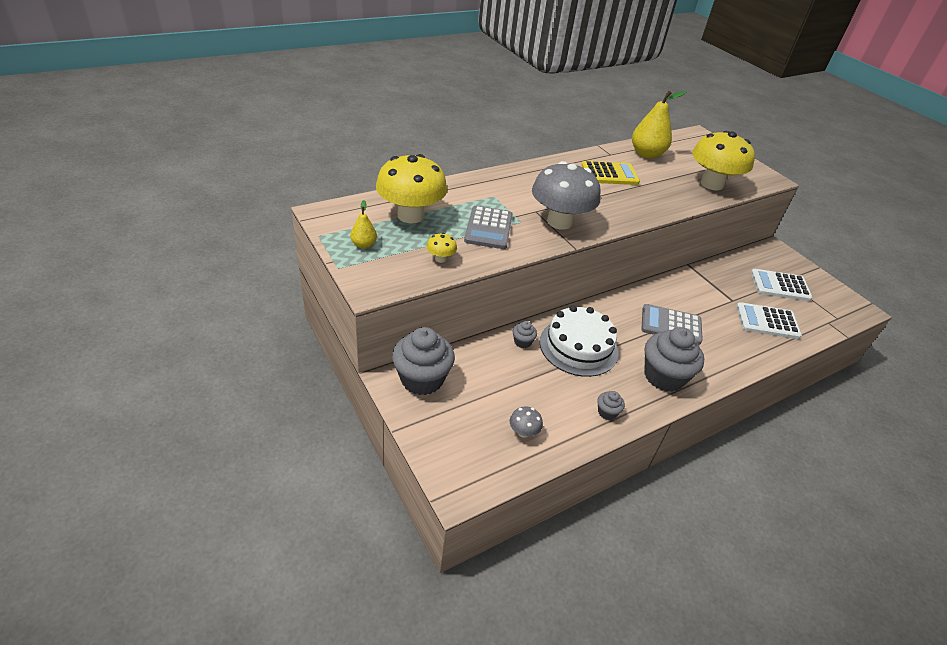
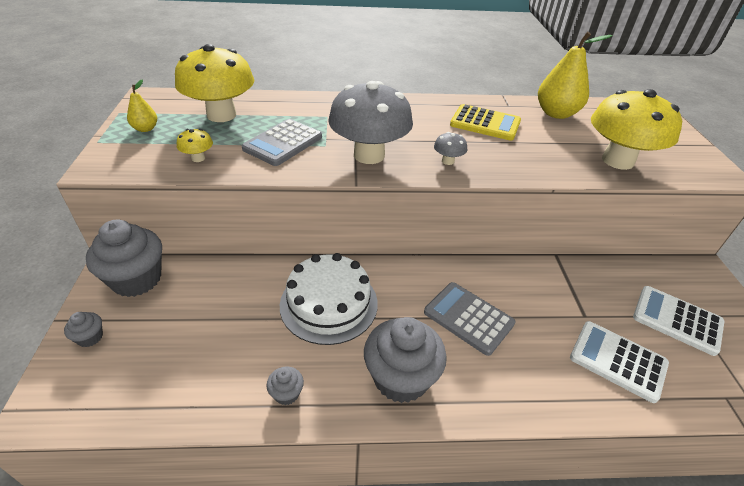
camera: 30 degrees right, 0 degrees up
(522, 342) = (272, 277): grey cupcake -> grey cupcake (90, 337)
(523, 432) = (171, 376): grey mushroom -> grey mushroom (448, 161)

